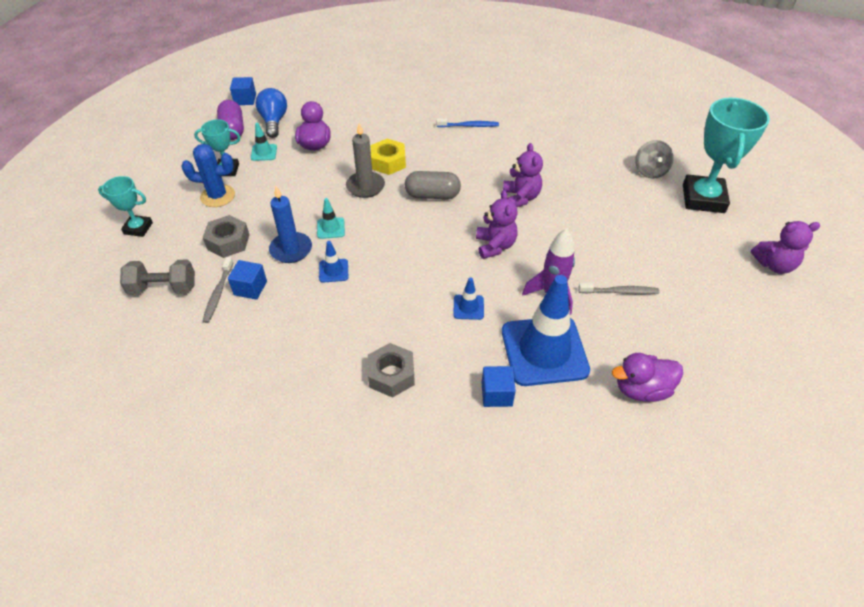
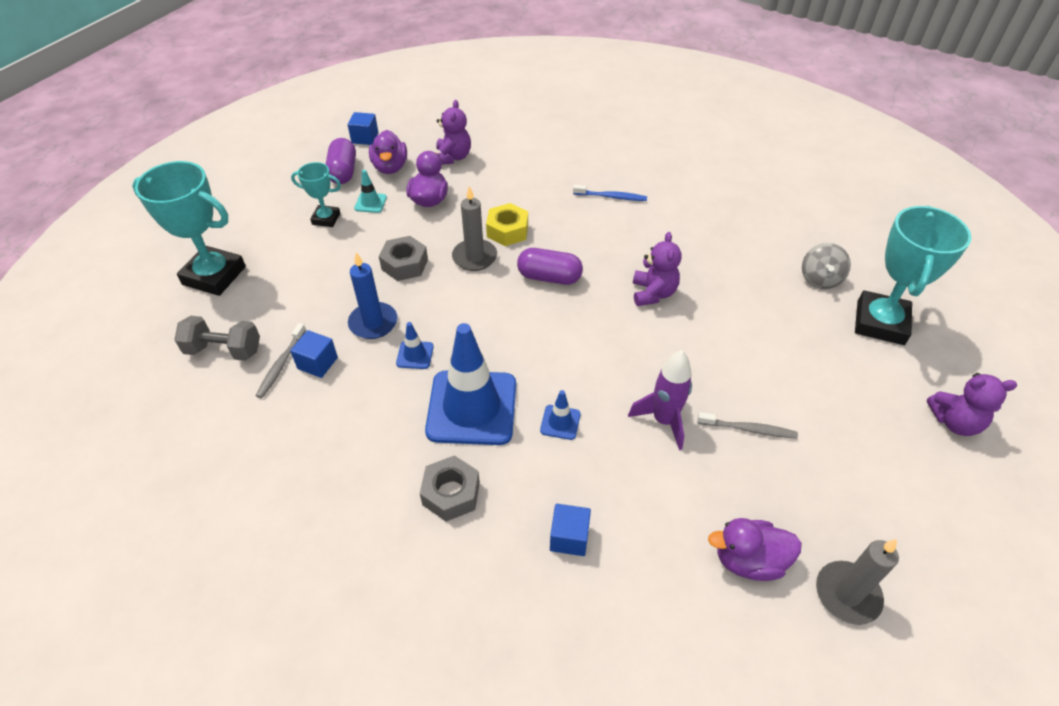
camera: 10 degrees right, 0 degrees up
(138, 228) = (214, 275): turquoise trophy -> turquoise trophy, size x1.87
(217, 196) = (308, 248): blue cactus -> none
(228, 242) = (306, 304): grey nut -> grey nut (404, 264)
(274, 121) = (390, 167): blue light bulb -> purple duck
(331, 228) = (423, 303): turquoise traffic cone -> none
(432, 195) = (549, 277): grey capsule -> purple capsule
(495, 246) = (609, 350): purple teddy bear -> purple teddy bear (453, 157)
(544, 351) = (638, 491): blue traffic cone -> blue traffic cone (472, 407)
(721, 402) = (847, 594): none -> grey candle

